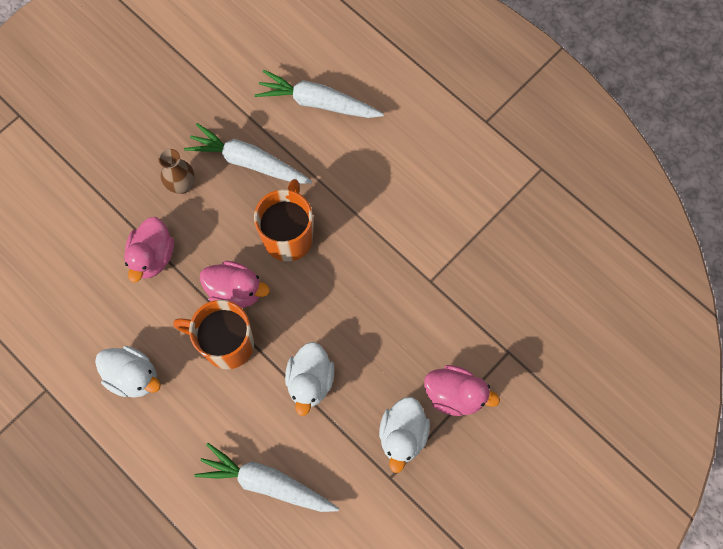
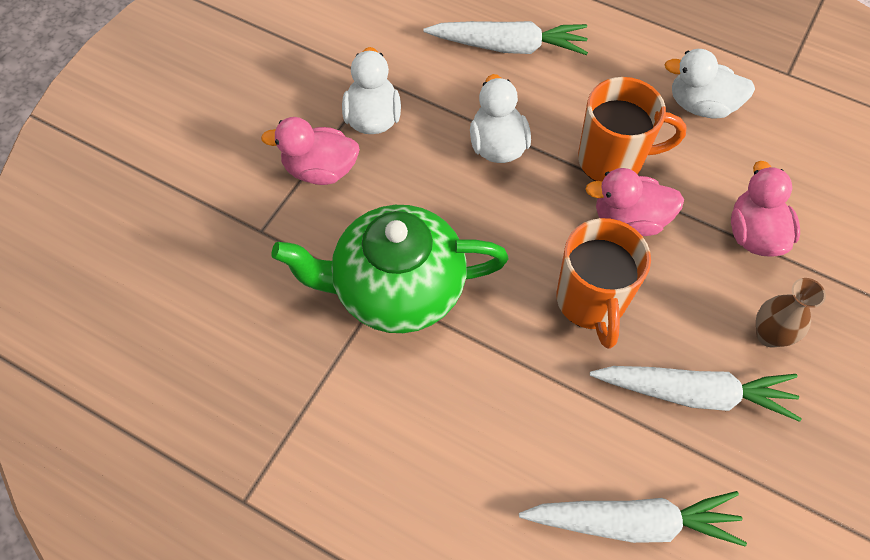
camera: 165 degrees right, 10 degrees down
(419, 280) = (396, 289): none -> green teapot

